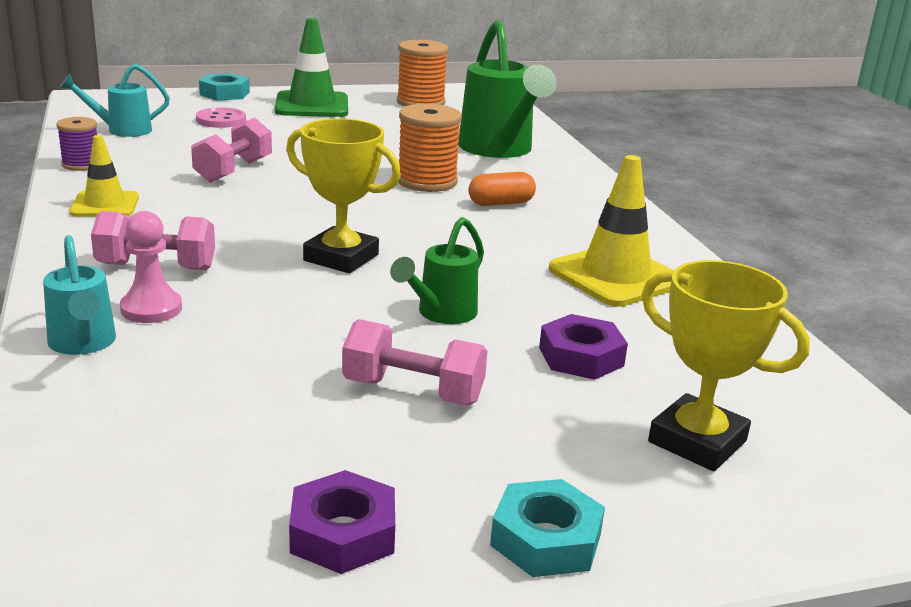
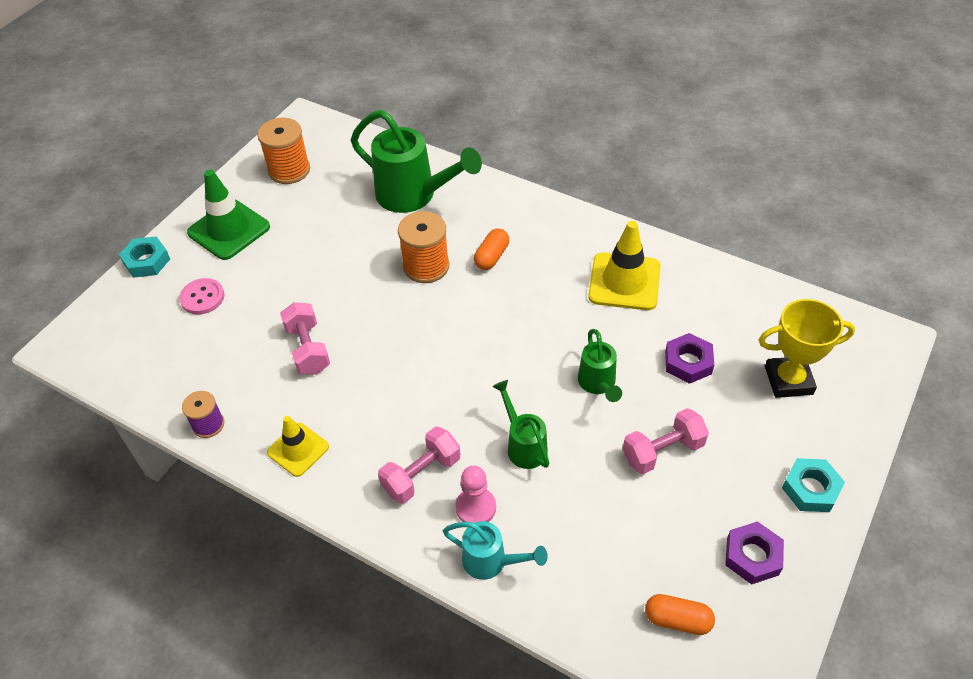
camera: 40 degrees left, 25 degrees up
(121, 130) = (161, 365): turquoise watering can -> none
(144, 510) = (677, 620): none -> orange capsule
(281, 303) = (523, 445): none -> green watering can
(341, 258) = (492, 381): yellow trophy -> none

